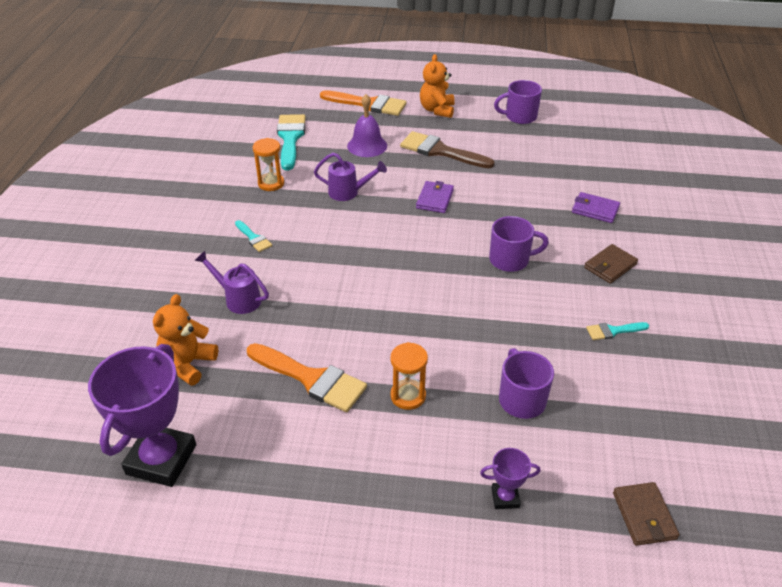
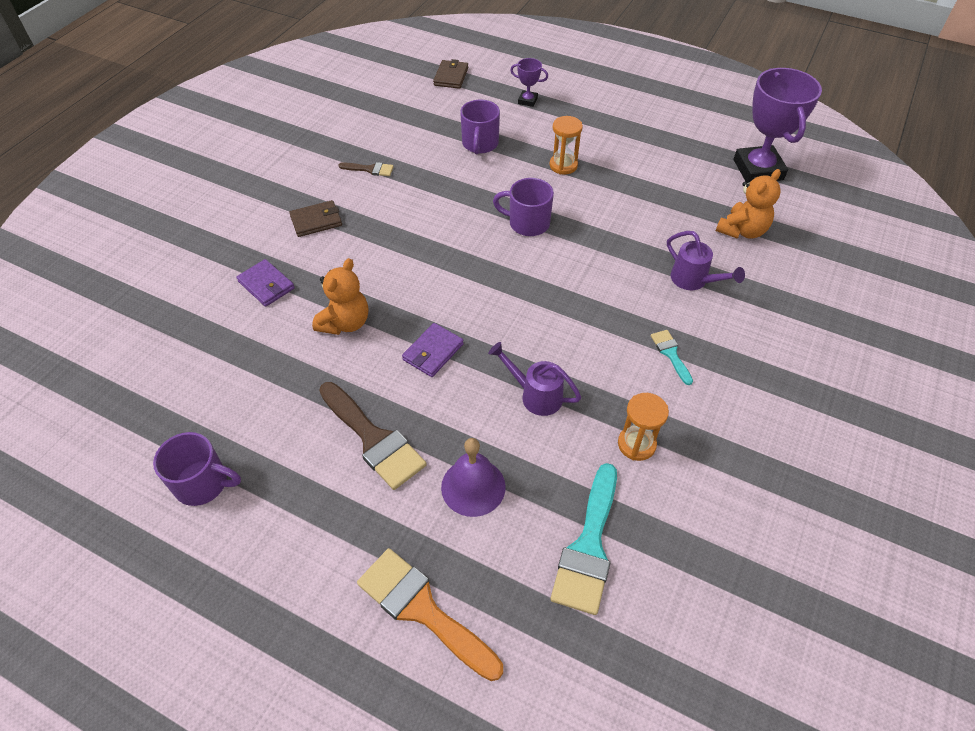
camera: 160 degrees left, 10 degrees up
(161, 459) = (758, 170): purple trophy -> purple trophy turned 45 degrees counterclockwise
(311, 379) = (636, 194): orange brush -> none
(437, 110) = (316, 548): orange teddy bear -> orange teddy bear (345, 323)
(510, 260) = (404, 251): purple mug -> purple mug (527, 223)
(613, 331) = (370, 169): turquoise brush -> brown brush

